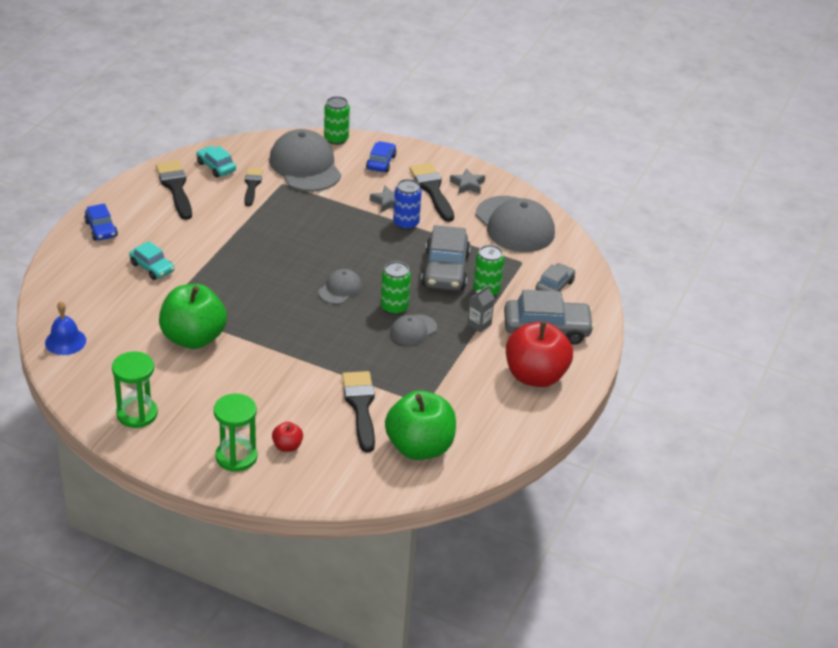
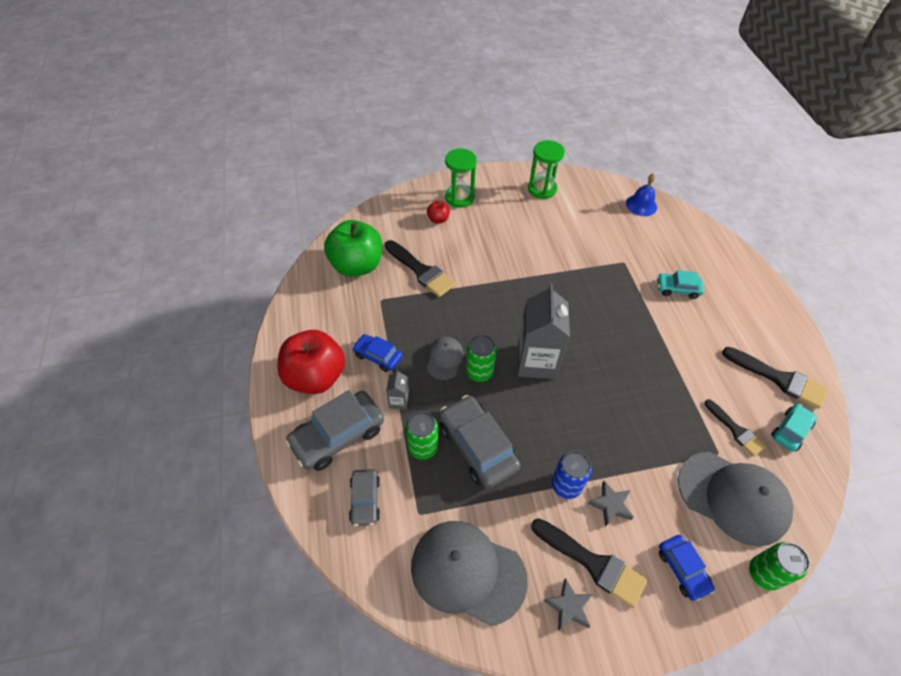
camera: 145 degrees right, 15 degrees up
(101, 229) = (755, 298): blue car -> blue car (378, 356)
(193, 338) = (578, 253): green apple -> none
(216, 167) = (790, 430): turquoise car -> turquoise car turned 60 degrees counterclockwise
(340, 289) = (536, 361): grey cap -> grey carton

